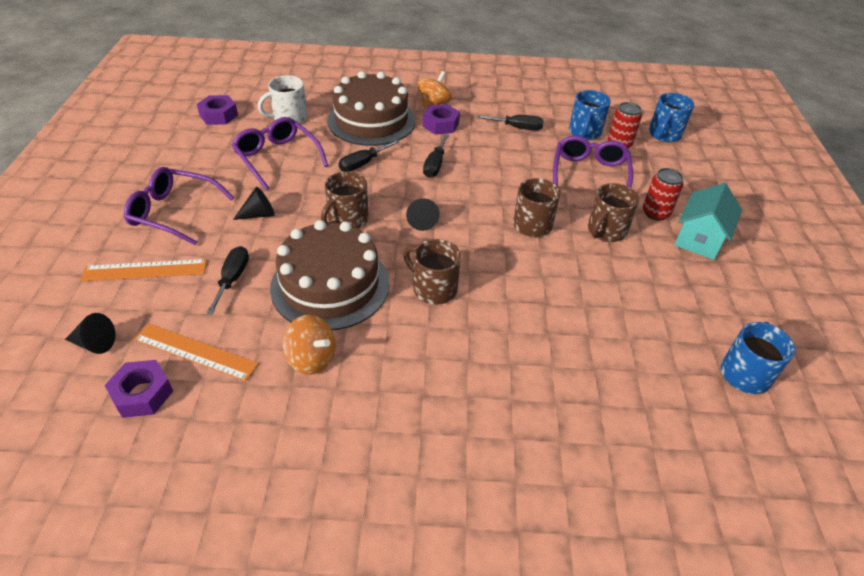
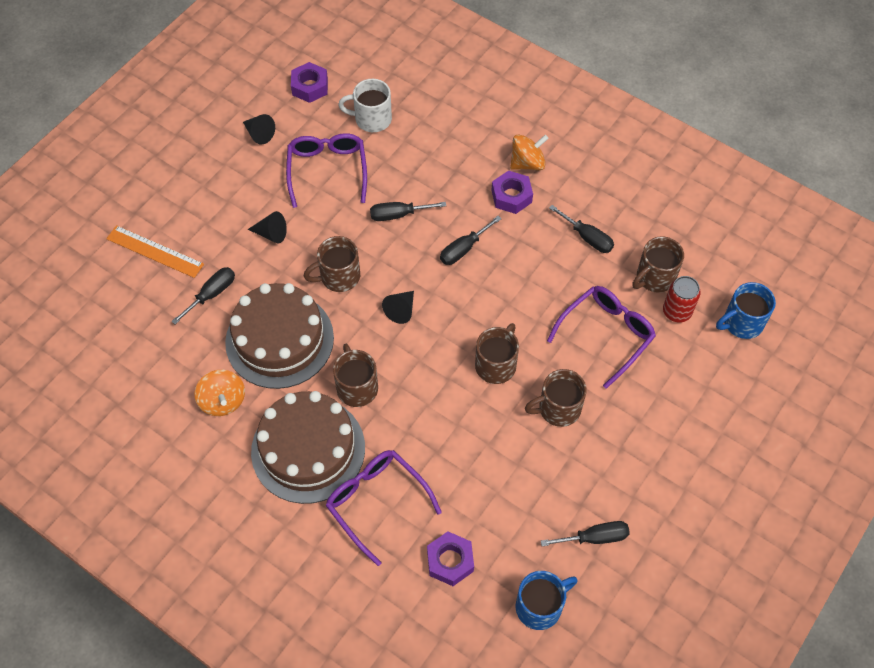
camera: 35 degrees right, 15 degrees up
(95, 343) = (89, 305): black cone -> black cone (259, 134)
(142, 394) = (98, 367): purple nut -> purple nut (450, 561)
(173, 212) = (206, 197): purple glasses -> purple glasses (376, 502)
(195, 352) = (149, 350): orange ruler -> none
(371, 120) = (447, 159): brown cake -> brown cake (308, 449)
(584, 132) = (654, 277): blue mug -> brown mug
(655, 213) = (627, 414): red can -> none
(699, 239) = (640, 465): turquoise house -> none
(725, 301) = (595, 537): none -> black screwdriver

